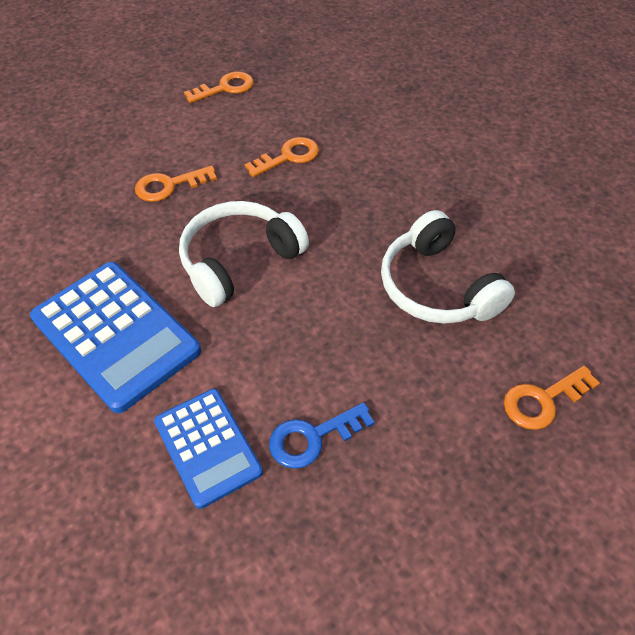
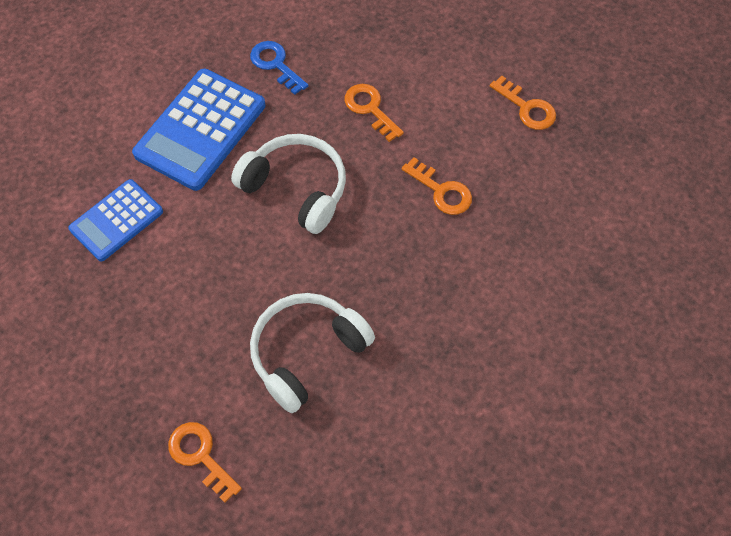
camera: 75 degrees right, 10 degrees up
(312, 438) = (135, 287): blue key -> blue key (275, 64)

